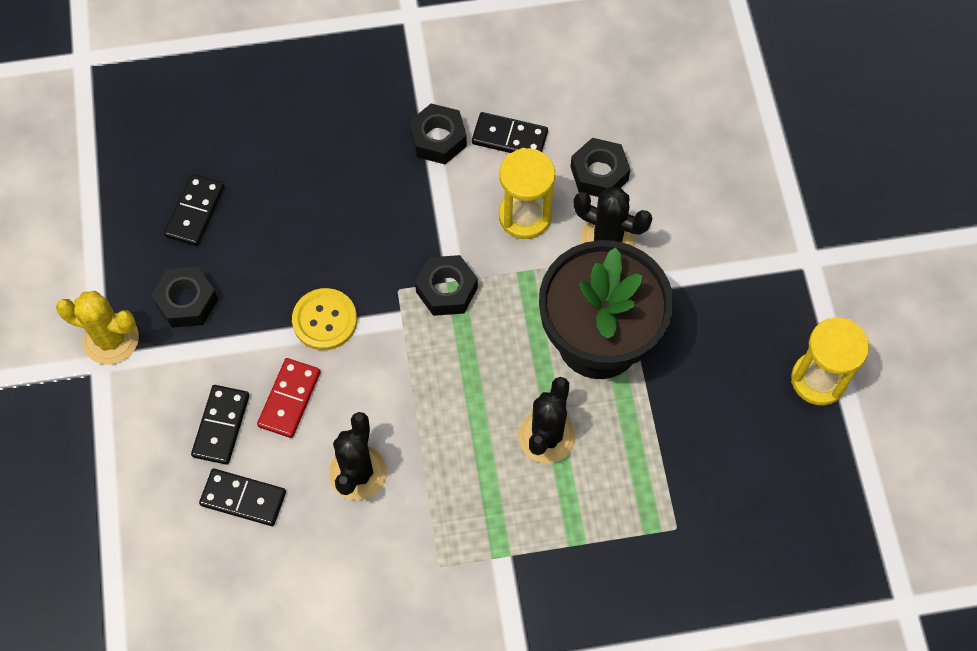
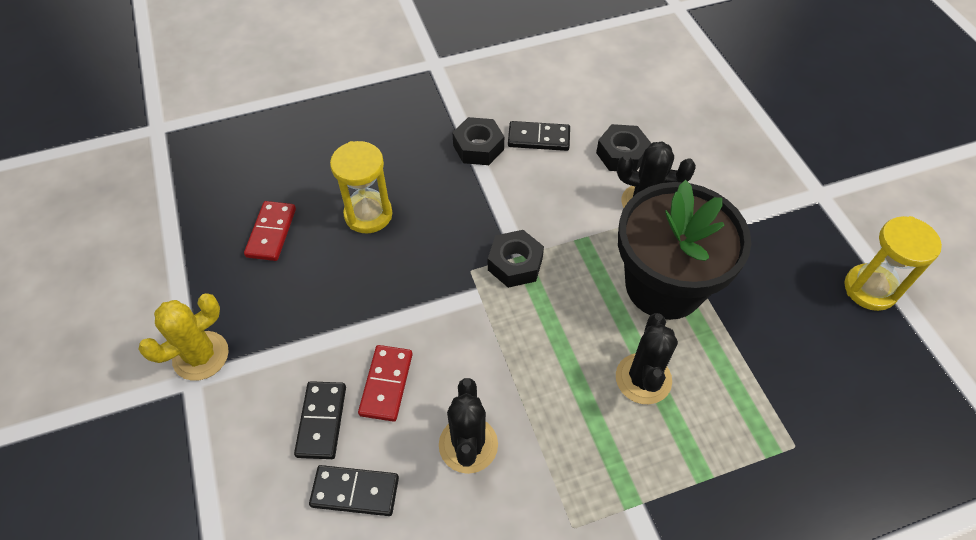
camera: 10 degrees left, 10 degrees down
(111, 339) = (201, 356): yellow cactus -> yellow cactus turned 45 degrees counterclockwise
(187, 301) = (272, 310): black nut -> none
(195, 212) = (271, 233): black domino -> red domino
(325, 320) = (407, 307): yellow button -> none
(525, 216) = (568, 195): yellow hourglass -> yellow hourglass (368, 214)

